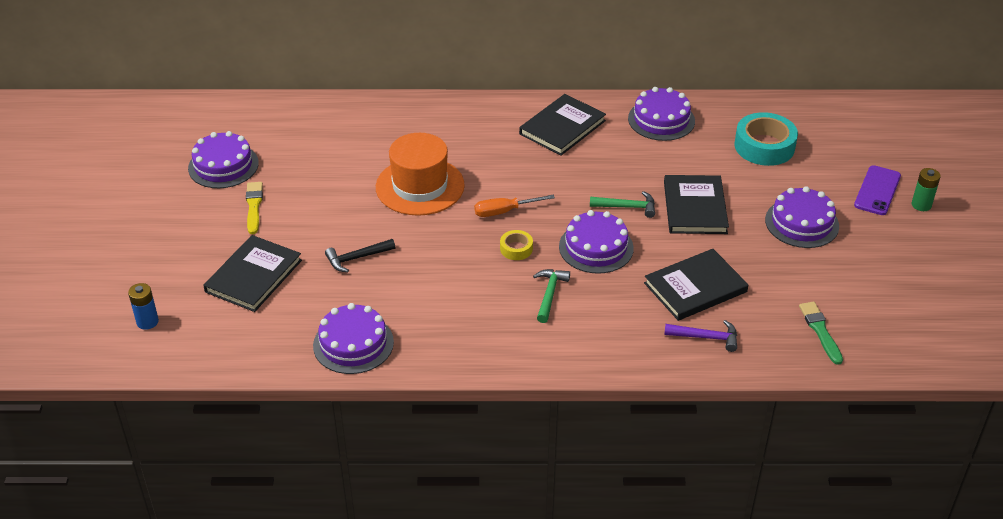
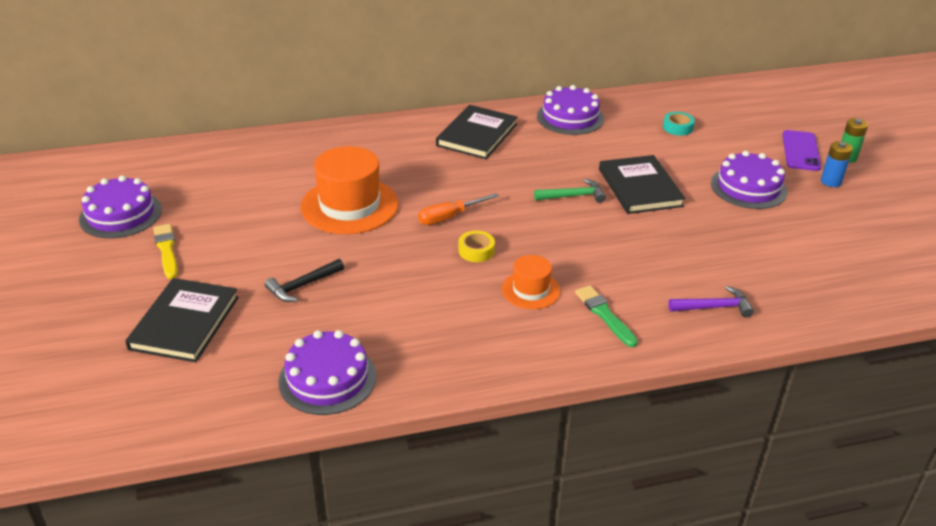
camera: 15 degrees left, 5 degrees down
(147, 322) = (60, 396): blue battery -> blue battery (831, 181)
(549, 294) = (530, 290): green hammer -> orange hat
(596, 247) = (559, 237): purple cake -> none
(695, 287) = (678, 260): black book -> none
(764, 146) = (677, 127): turquoise tape -> turquoise tape, size x0.50
(820, 331) = (823, 282): green brush -> green brush (604, 315)

